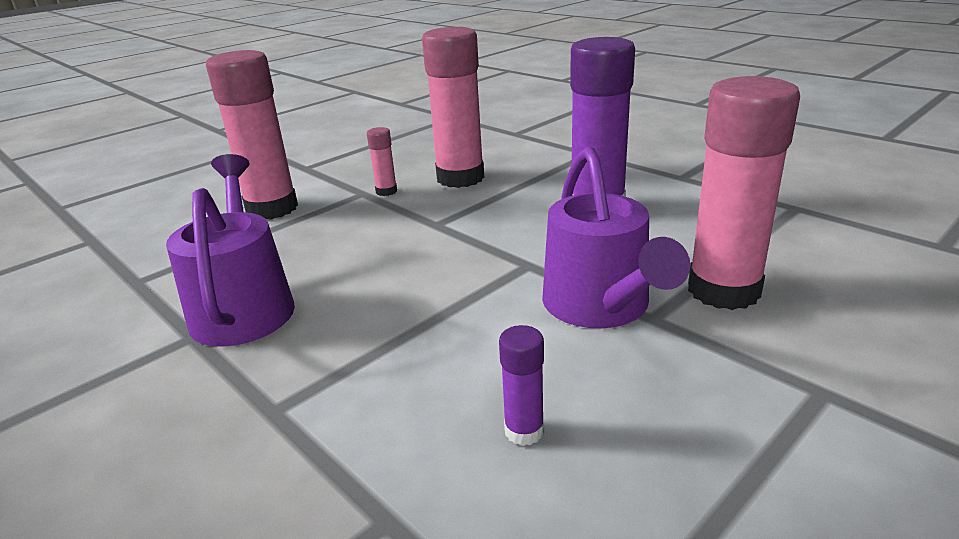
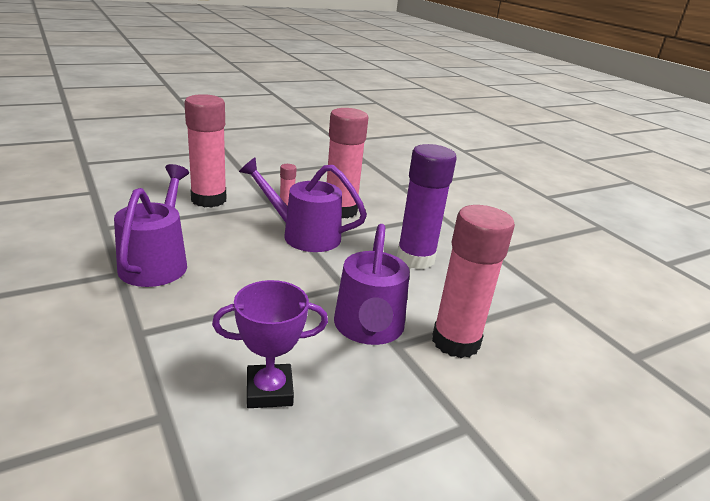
camera: 10 degrees right, 0 degrees up
(433, 218) = (304, 235): none -> purple watering can
(524, 431) = (269, 391): purple glue stick -> purple trophy

